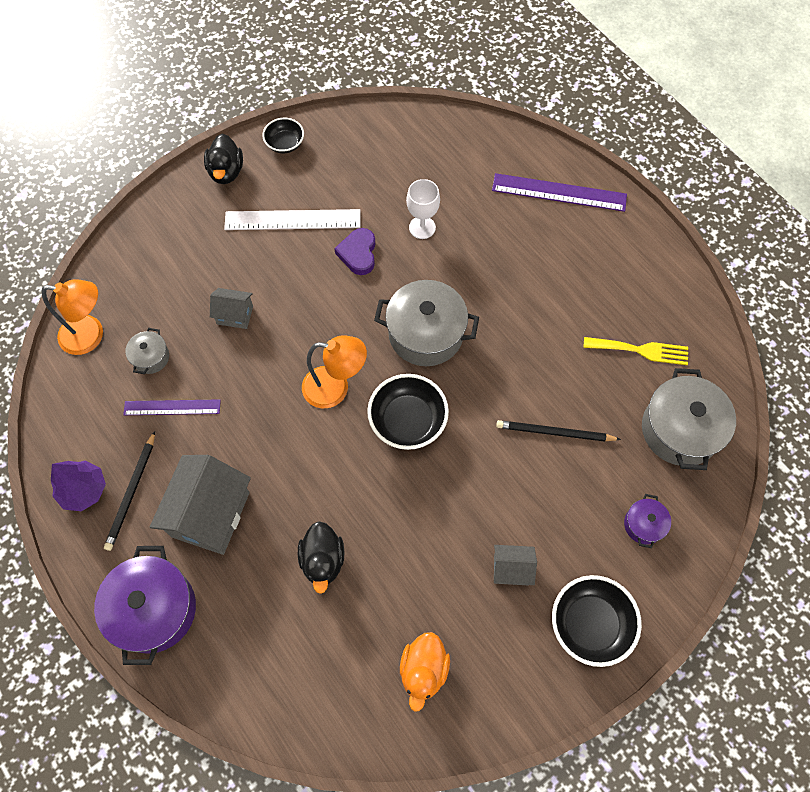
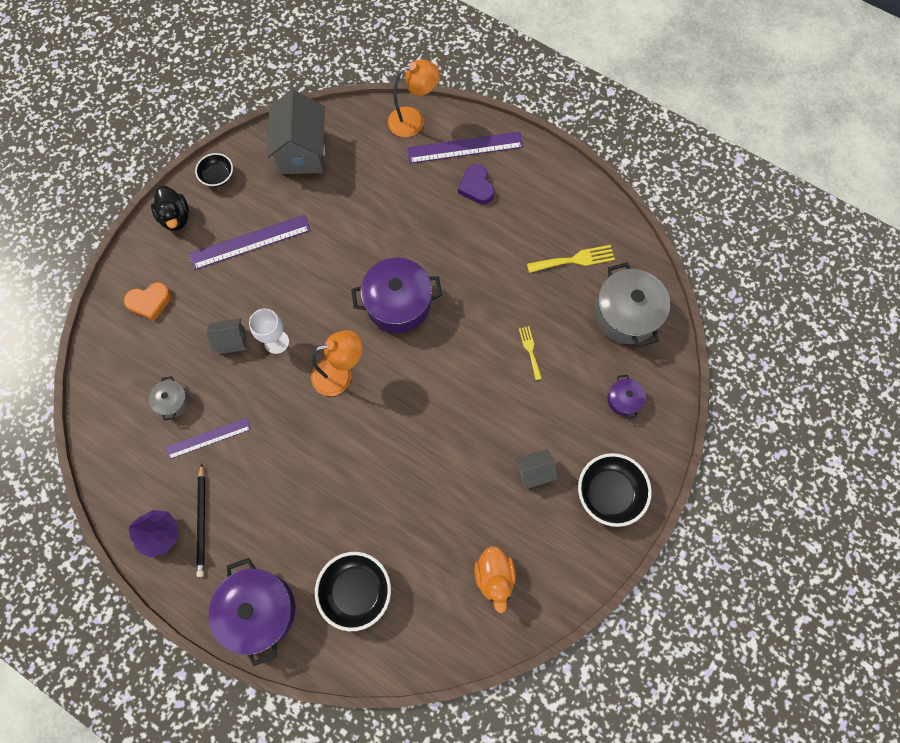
camera: 20 degrees left, 5 degrees up
(91, 336) = (112, 401): orange lamp -> orange lamp (413, 120)
(167, 248) = (150, 302): none -> orange heart
(210, 514) = (276, 515): grey house -> grey house (302, 152)
(292, 220) = (250, 242): white ruler -> purple ruler
(323, 560) = (382, 519): black duck -> none
(358, 253) = (317, 253): purple heart -> purple heart (476, 187)
(407, 421) = (410, 381): black bowl -> black bowl (356, 591)
(422, 227) = (362, 213): white goblet -> white goblet (276, 342)
(426, 334) = (398, 303): grey pot -> purple pot
(554, 432) = (530, 350): black pencil -> yellow fork

